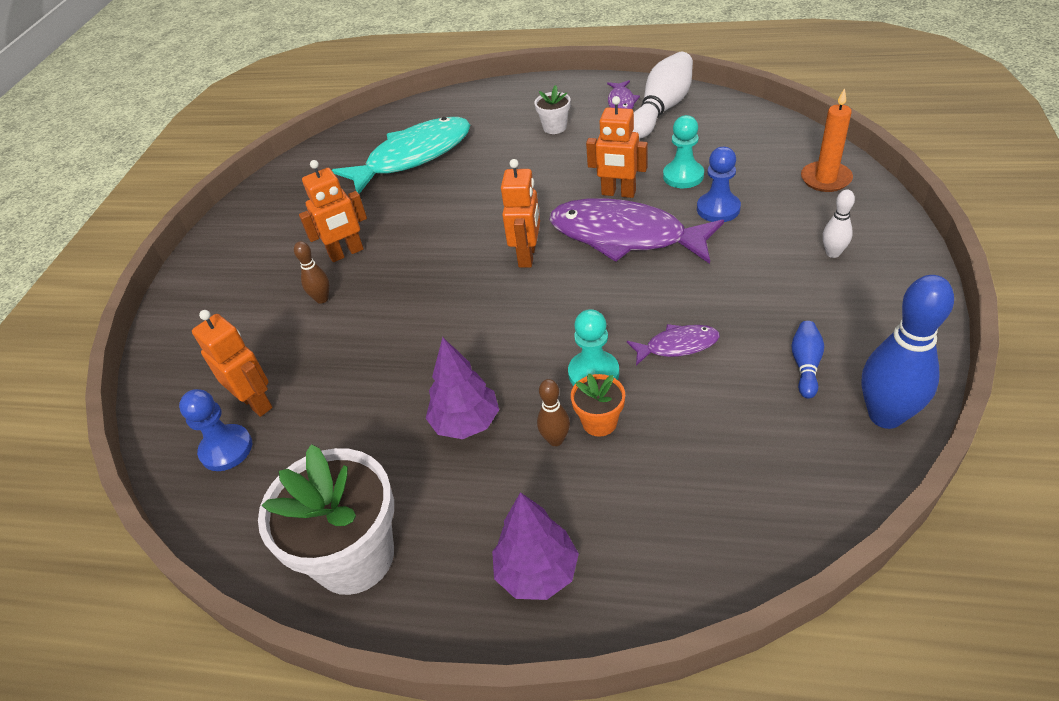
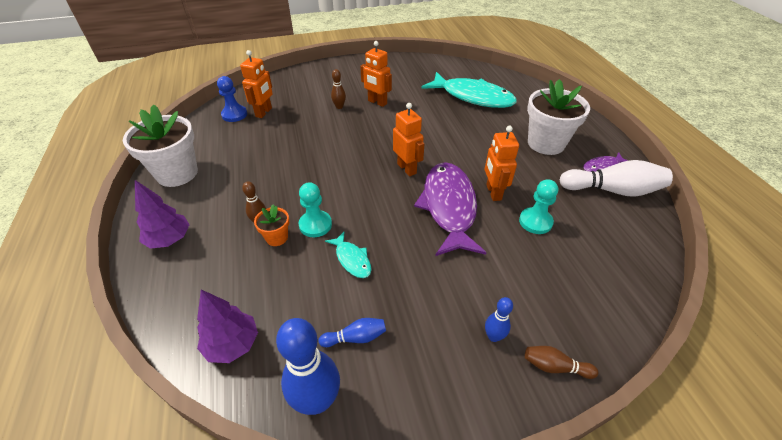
camera: 60 degrees right, 0 degrees up
(466, 423) = (265, 184): purple tree -> purple tree (232, 344)
(527, 256) = (407, 168): orange robot -> orange robot turned 105 degrees counterclockwise
(554, 127) = (546, 143): white flower pot -> white flower pot, size x2.09
(677, 346) = (352, 259): purple fish -> turquoise fish
(718, 209) = (508, 250): blue pawn -> none
(825, 179) = (594, 315): orange candle -> none
(833, 253) = (493, 336): white bowling pin -> blue bowling pin
(878, 223) = (555, 367): none -> brown bowling pin

